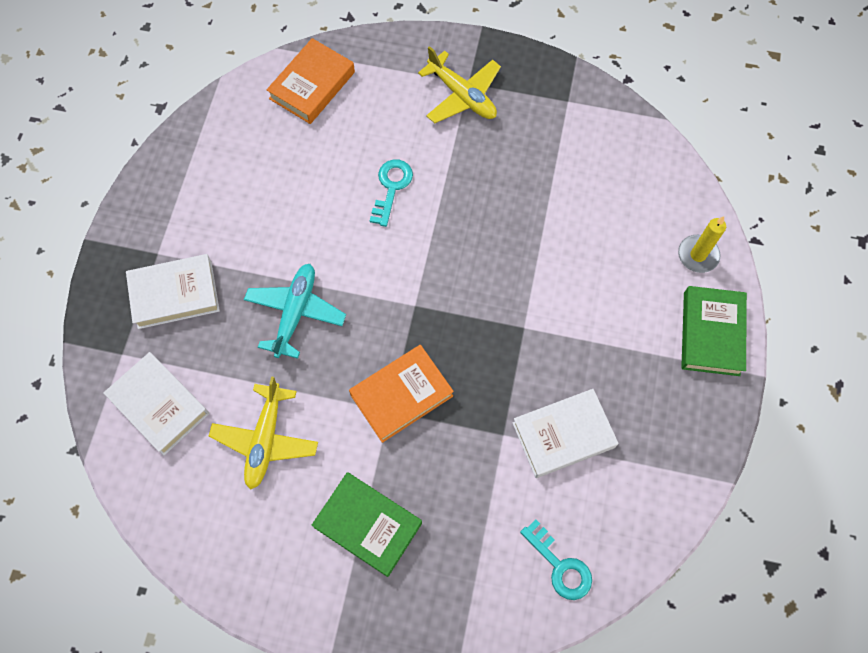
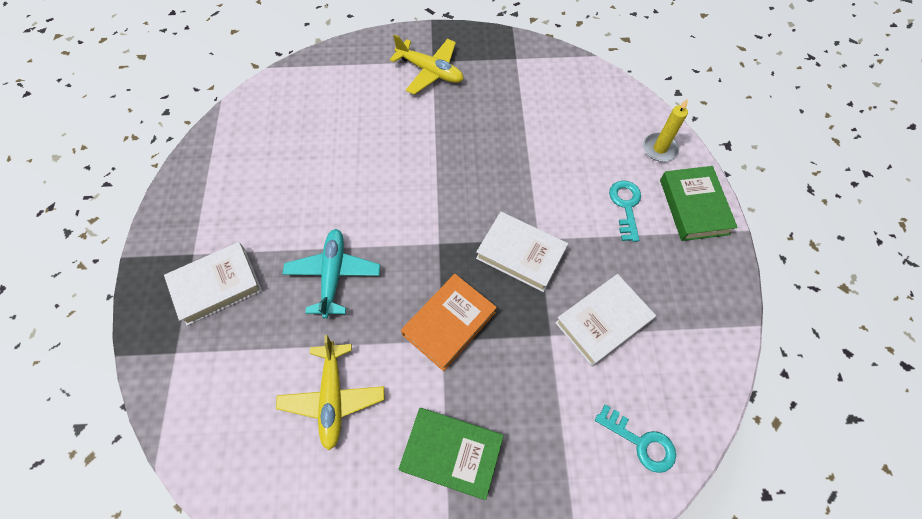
camera: 15 degrees left, 5 degrees down
(159, 405) = (221, 392): white book -> white book (520, 254)
(312, 85) = (302, 89): orange book -> none
(391, 187) = (391, 153): turquoise key -> turquoise key (626, 206)

